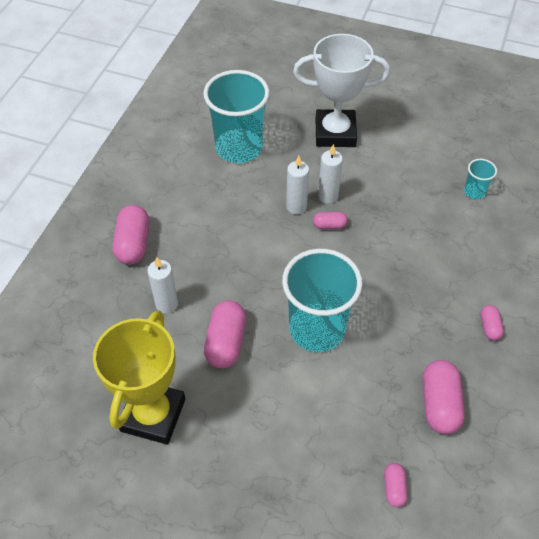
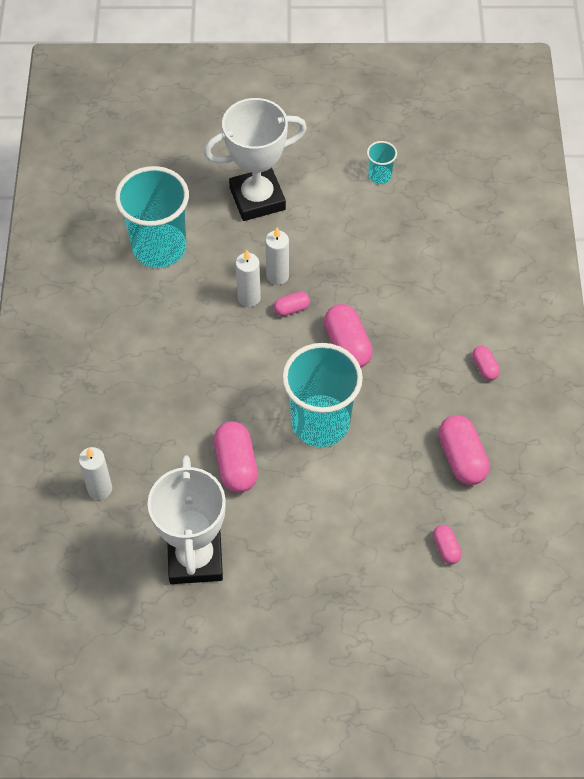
camera: 20 degrees left, 5 degrees up
(133, 244) = (94, 392): pink capsule -> pink capsule (347, 345)
(153, 415) = (195, 558): yellow trophy -> white trophy
(166, 304) = (159, 445): white candle -> white candle (100, 489)
(474, 192) = (426, 226): turquoise cup -> turquoise cup (379, 176)

